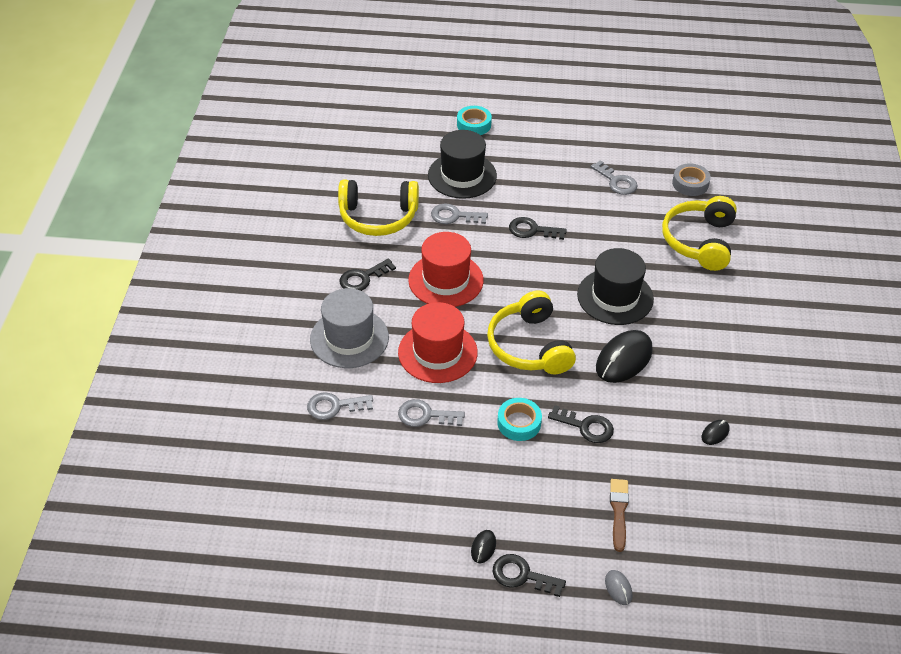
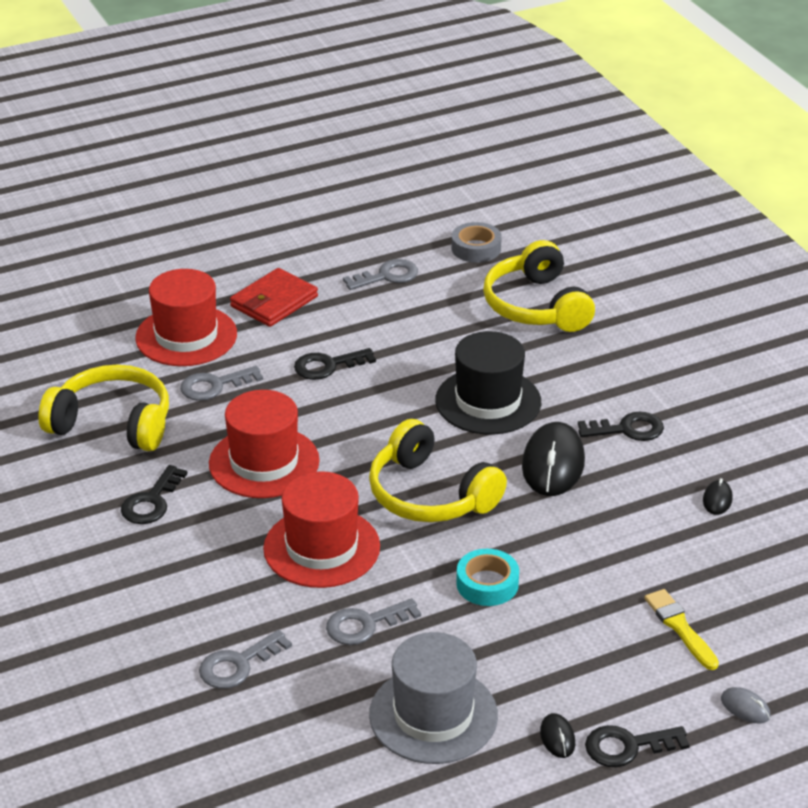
camera: 30 degrees left, 10 degrees down
(349, 338) = (191, 578): grey hat -> grey hat (433, 715)
(378, 217) = (113, 423): yellow headphones -> yellow headphones turned 135 degrees counterclockwise
(462, 175) = (186, 336): black hat -> red hat
(474, 124) = (153, 273): turquoise tape -> none
(532, 172) = (274, 301): none -> red wallet
(586, 427) = (569, 554): black key -> black key (628, 429)
(616, 181) = (387, 276): grey key -> grey key turned 45 degrees counterclockwise
(619, 511) = (680, 627): brown brush -> yellow brush

